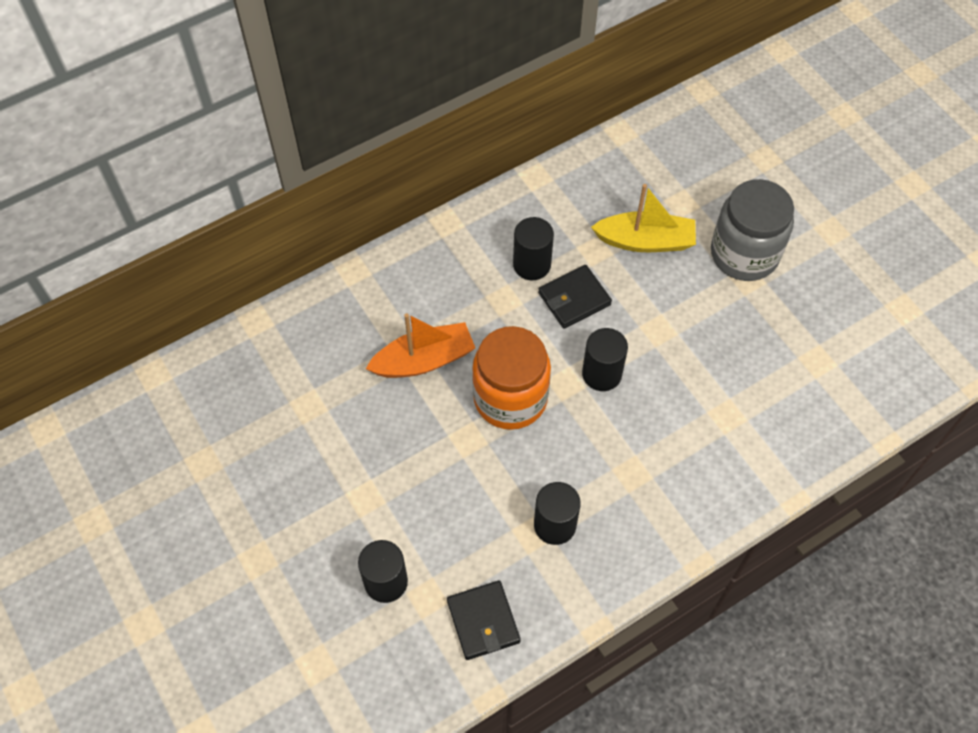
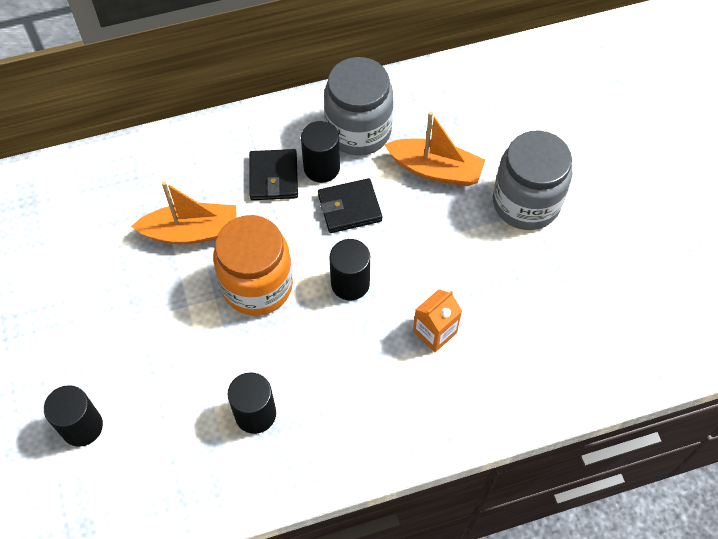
camera: 15 degrees right, 0 degrees up
(483, 621) = (156, 487): black wallet -> black wallet (273, 177)
(555, 219) = (358, 131): none -> grey jar
(645, 241) = (435, 170): yellow boat -> orange boat
(700, 401) = (435, 332): none -> orange carton

